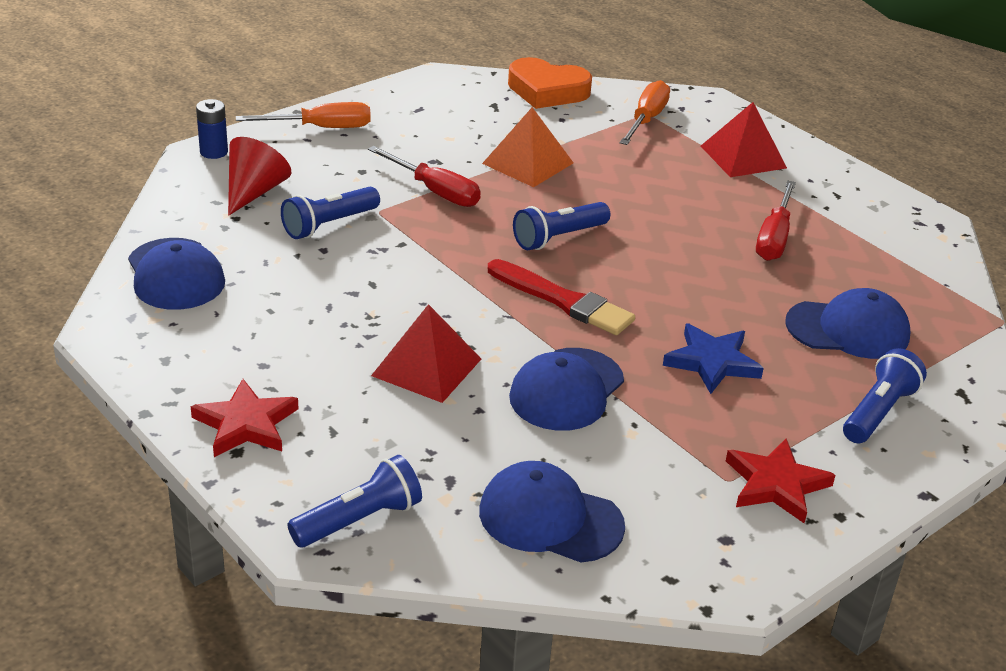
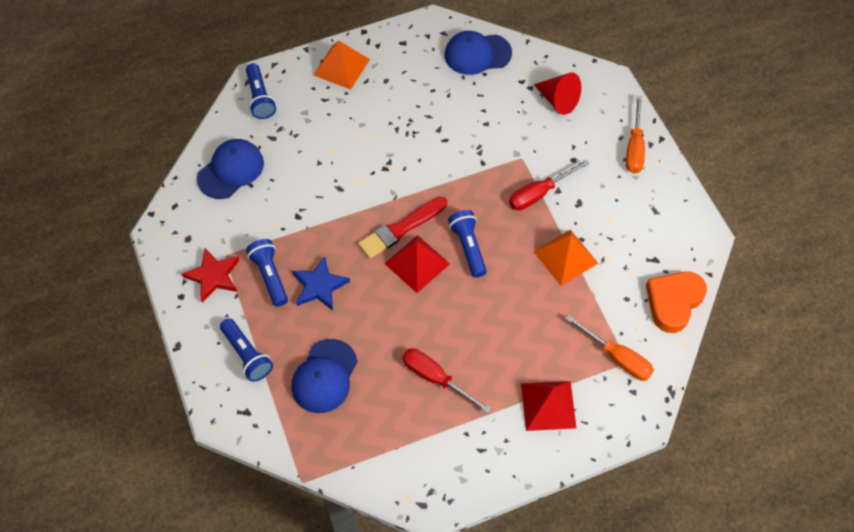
camera: 110 degrees right, 25 degrees up
(214, 152) = (611, 87): blue battery -> none
(246, 424) = (341, 67): red star -> orange pyramid
(329, 225) = (511, 130): blue flashlight -> blue flashlight (270, 276)
(427, 367) = (361, 148): red pyramid -> red pyramid (417, 263)
(566, 390) = (320, 206): blue cap -> none

